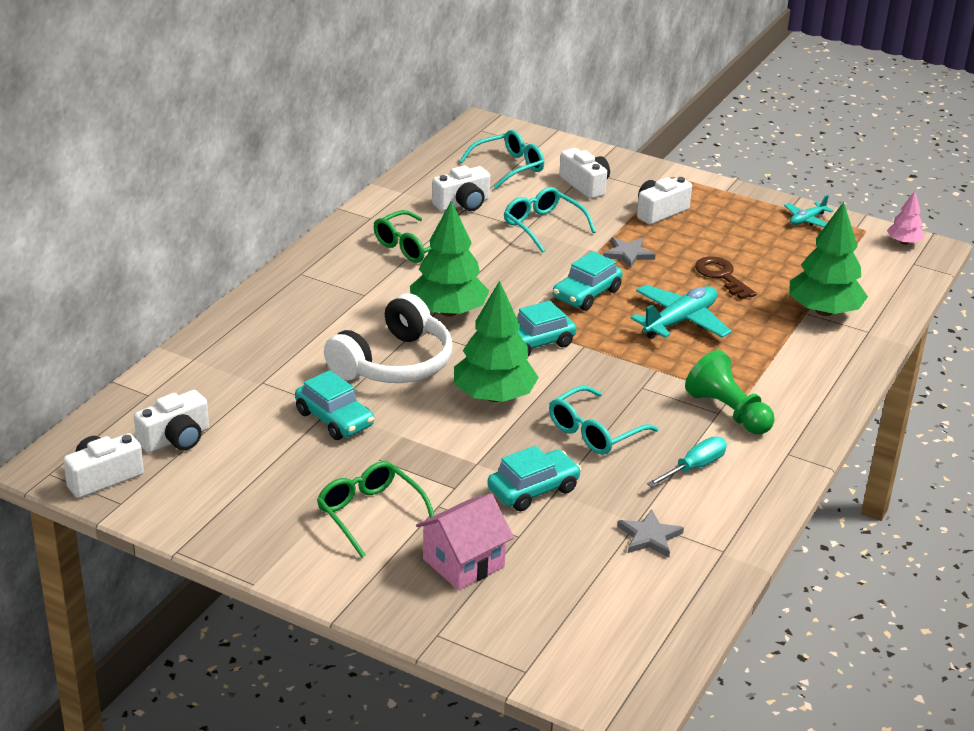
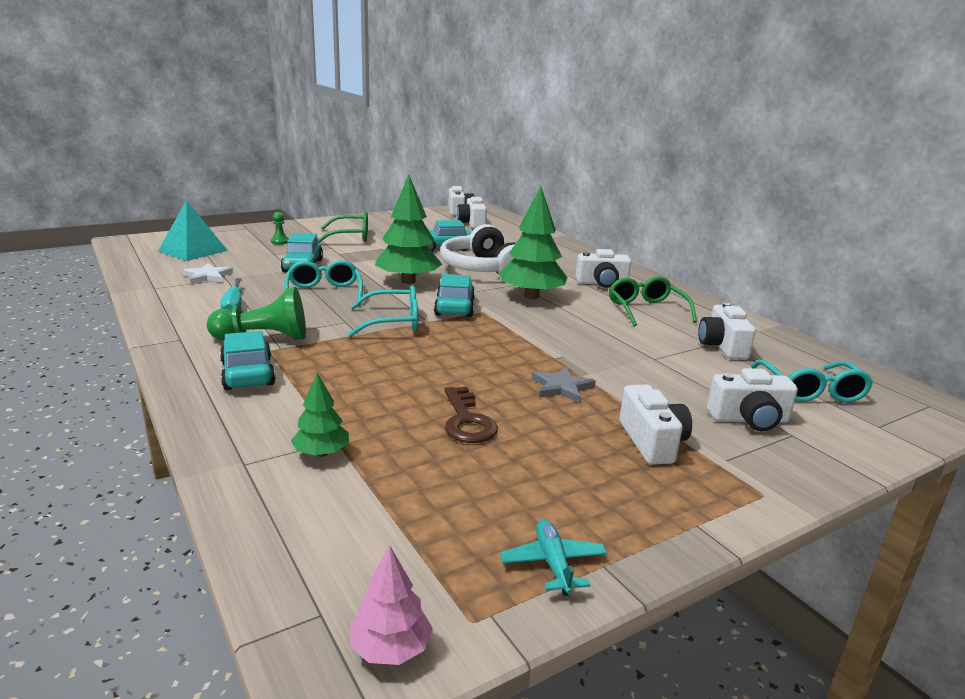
camera: 120 degrees right, 10 degrees down
(357, 282) = (602, 283): none -> white camera
(463, 563) = (280, 241): pink house -> green pawn
(543, 226) = (652, 366): turquoise glasses -> turquoise glasses (392, 322)
(586, 294) = (505, 345): turquoise car -> turquoise car (248, 374)
(588, 612) = (192, 250): none -> turquoise pyramid
(649, 537) = (207, 276): grey star -> white star
(680, 321) = (412, 367): turquoise plane -> none
(721, 276) = (467, 421): brown key -> brown key turned 75 degrees clockwise
(824, 311) = (321, 453): green tree -> green tree, size x0.51

